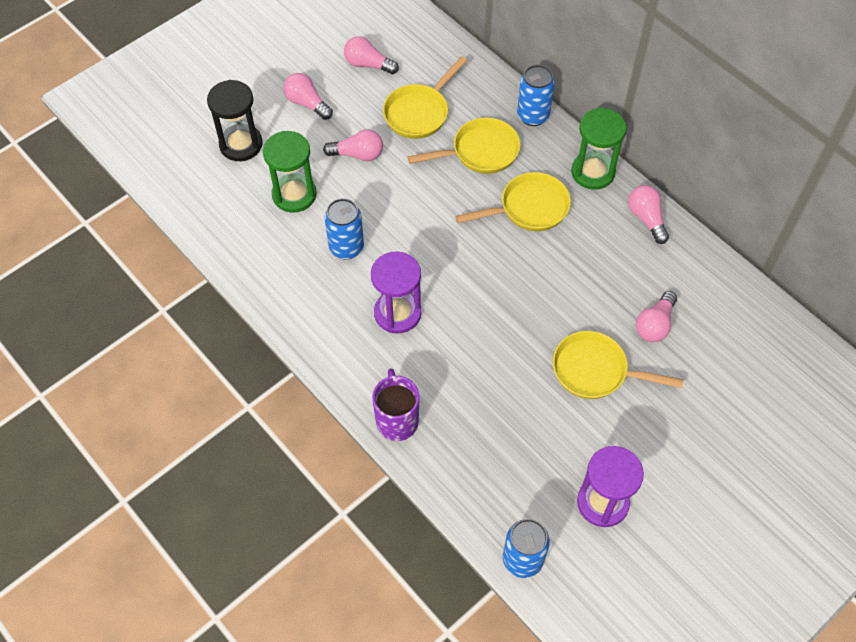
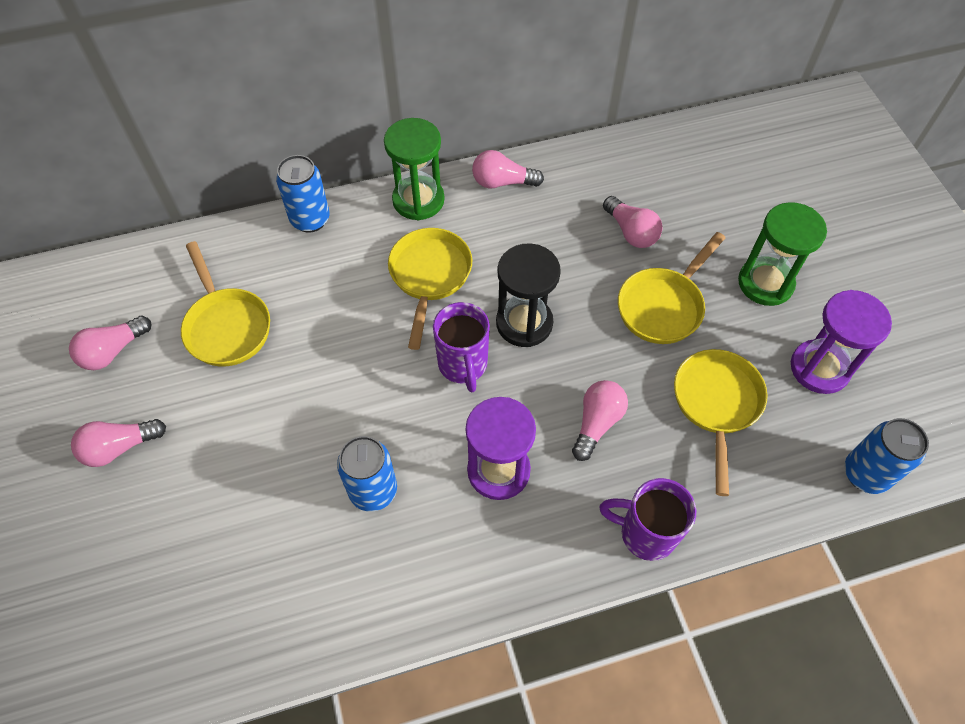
camera: 65 degrees left, 0 degrees up
(241, 144) = (126, 560): black hourglass -> black hourglass (524, 323)
(294, 194) = (254, 522): green hourglass -> green hourglass (765, 283)
(358, 154) = (242, 419): pink light bulb -> pink light bulb (597, 423)
(467, 259) = (463, 365): none -> purple mug
(480, 152) = (325, 289): yellow pan -> yellow pan (716, 404)

